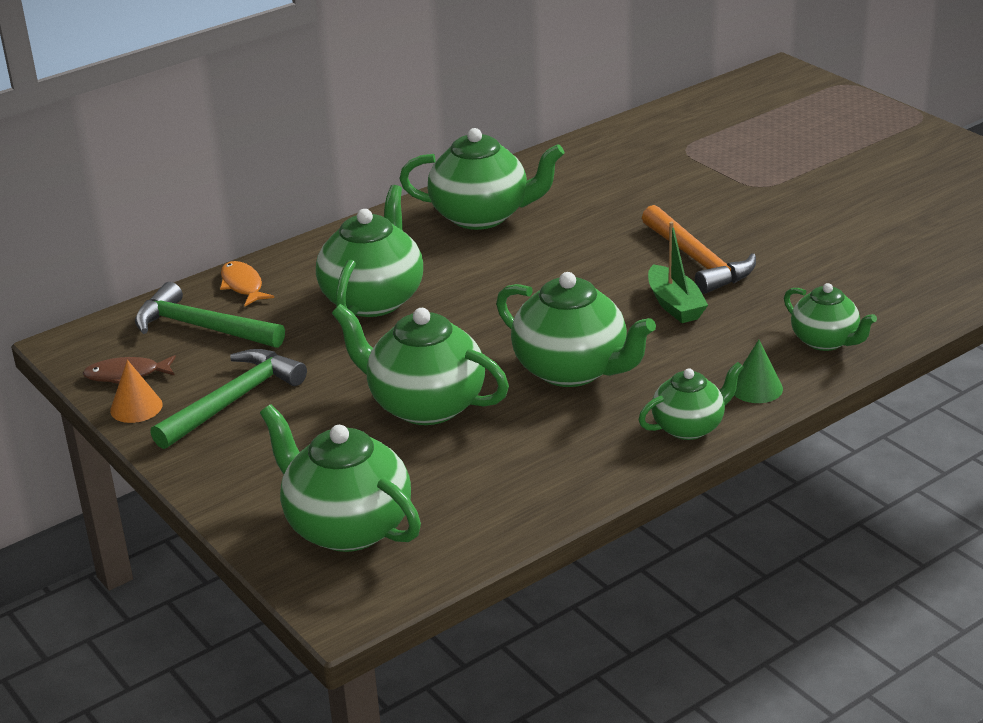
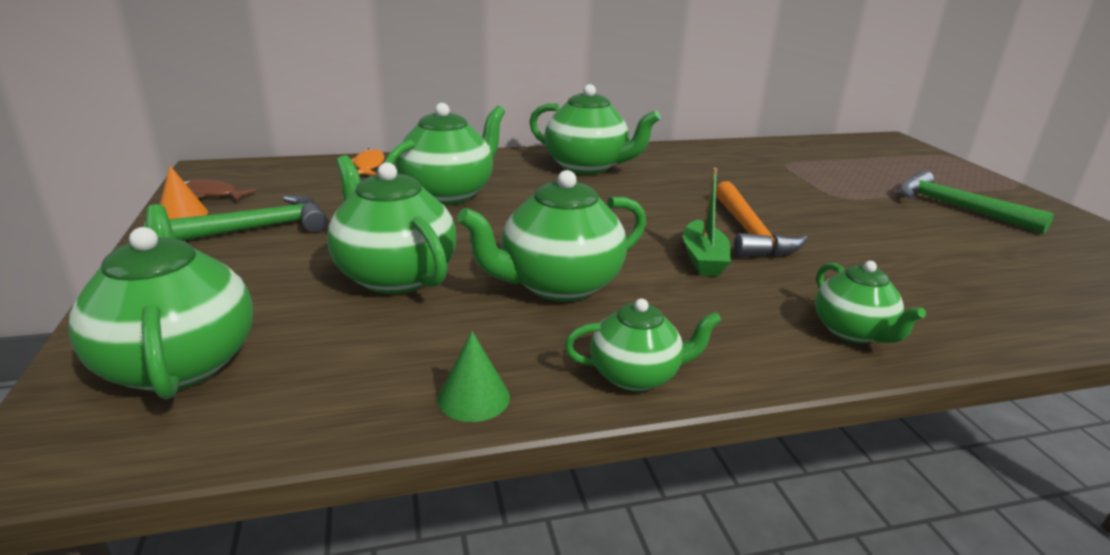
camera: 20 degrees right, 5 degrees down
(202, 328) = (305, 181): green hammer -> green hammer (957, 208)
(572, 370) = (558, 285): green teapot -> green teapot turned 90 degrees clockwise
(756, 388) = (744, 357): green cone -> green cone (473, 398)

